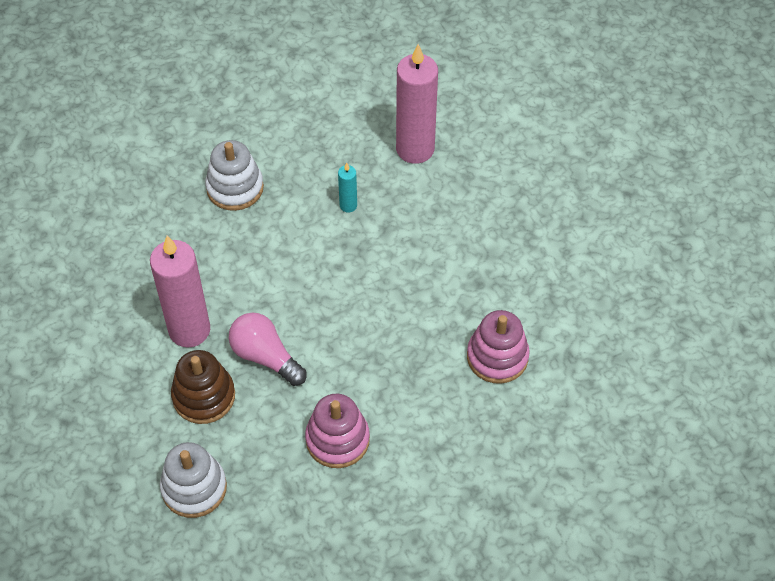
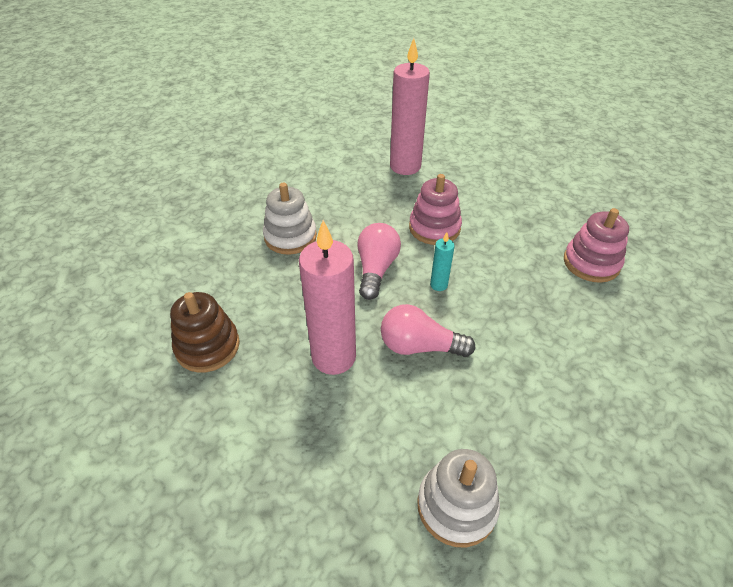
camera: 30 degrees left, 10 degrees down
(204, 396) = (393, 408): brown stacking toy -> brown stacking toy (207, 346)
(287, 262) = (376, 269): none -> pink light bulb
(337, 439) = (541, 383): pink stacking toy -> pink stacking toy (434, 228)
(348, 205) = (389, 214): turquoise candle -> turquoise candle (438, 285)

